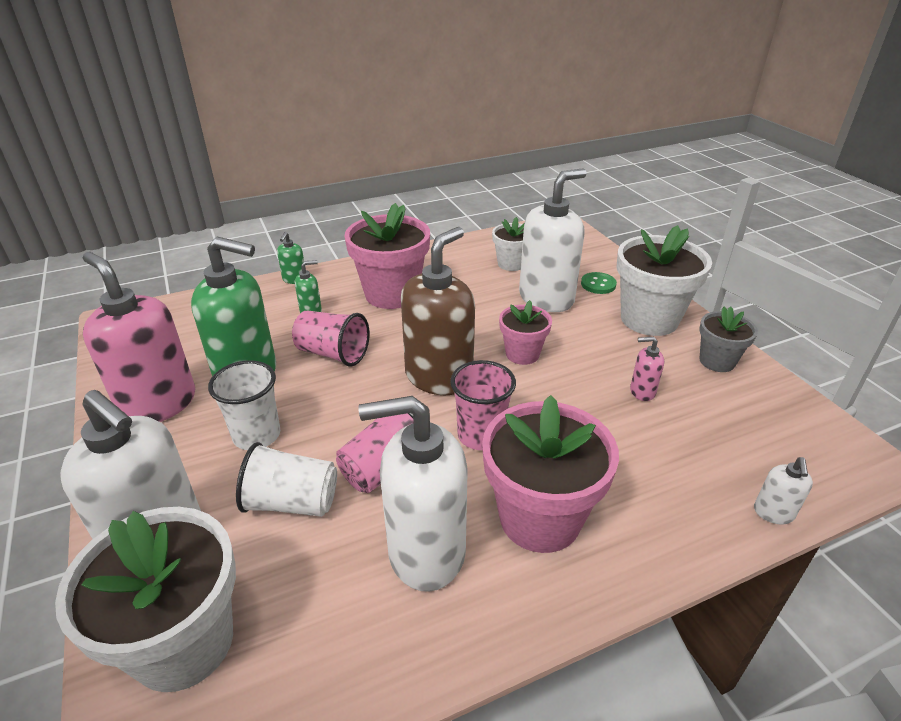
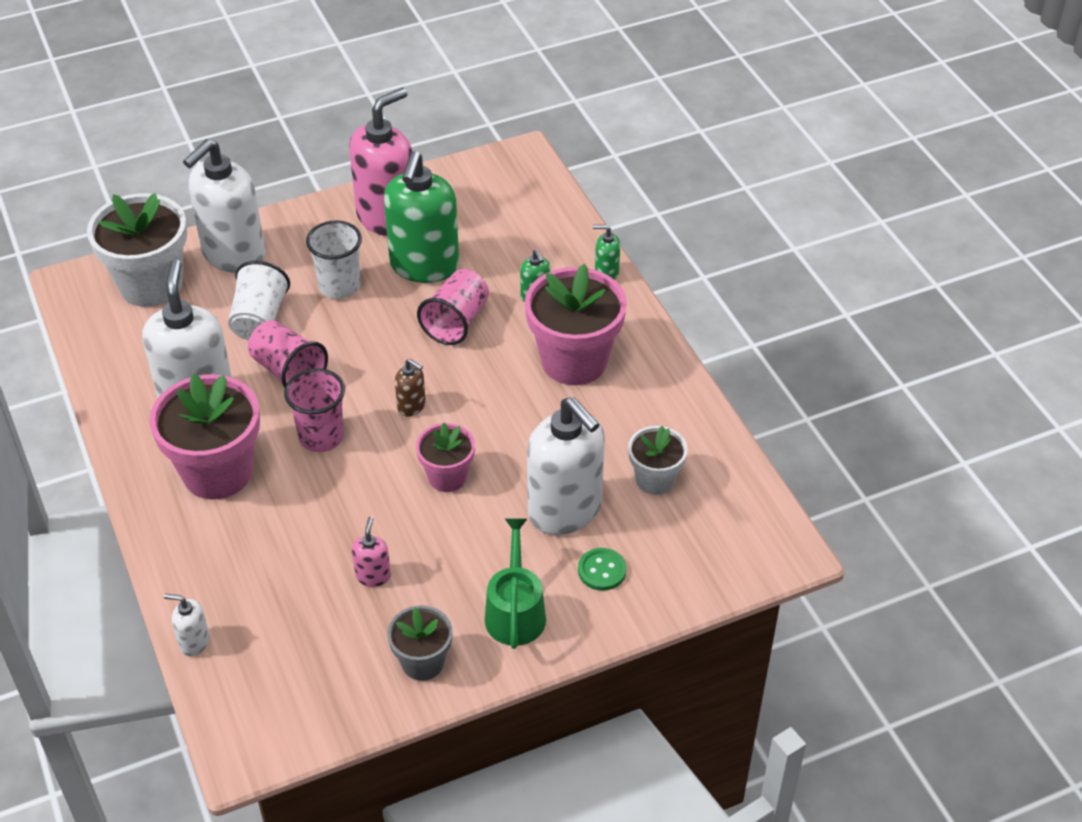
camera: 90 degrees right, 10 degrees up
(439, 377) = (411, 406): brown soap dispenser -> brown soap dispenser, size x0.43
(649, 319) = (515, 612): white flower pot -> green watering can

